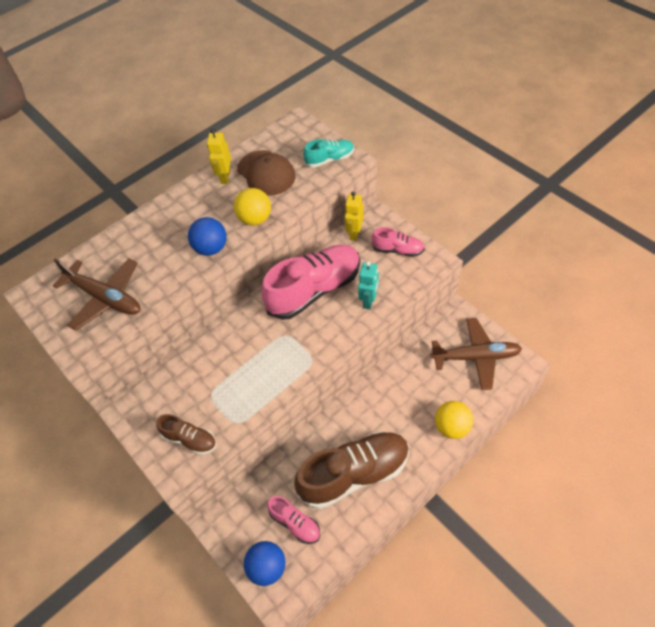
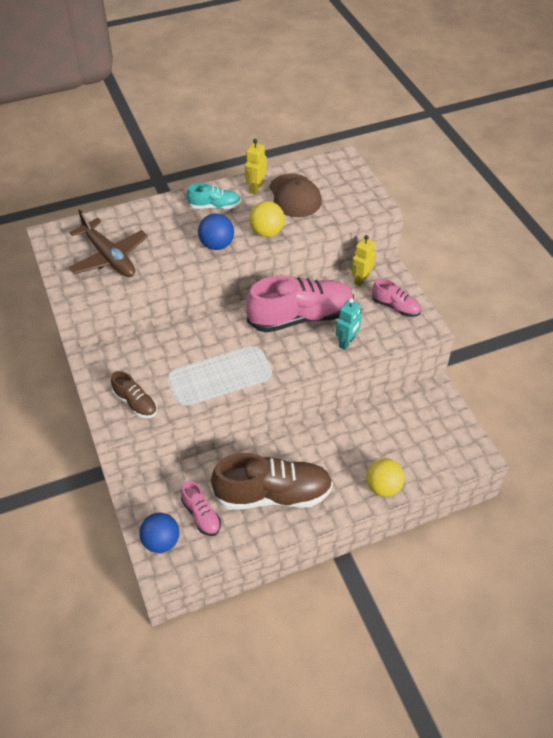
camera: 15 degrees right, 5 degrees down
(330, 159) = (359, 201): turquoise shoe -> turquoise shoe (214, 206)
(475, 357) = (436, 434): brown plane -> none

